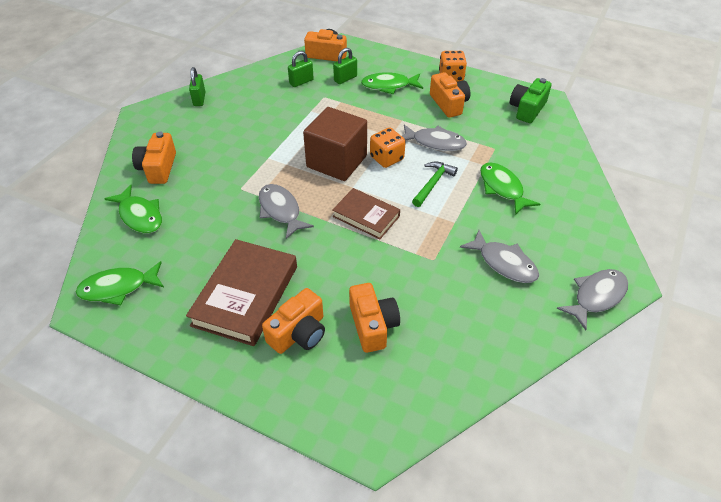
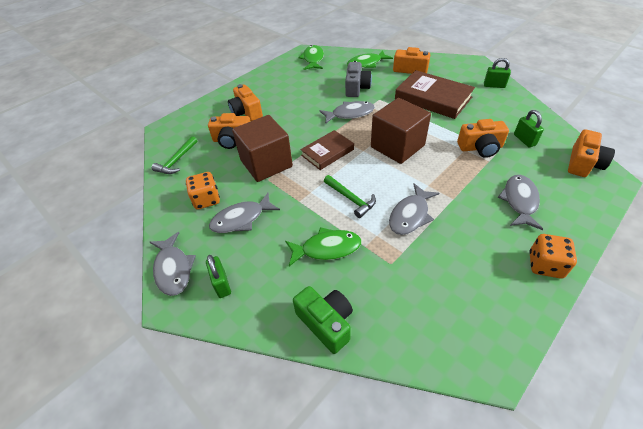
camera: 110 degrees right, 0 degrees up
(213, 215) = (356, 88): none -> grey camera
(245, 295) = (284, 96): brown book -> brown book (433, 98)
(345, 79) = (532, 170): green padlock -> green padlock (222, 284)
(386, 158) = (394, 176): orange dice -> orange dice (206, 200)
(389, 86) = (519, 201): green fish -> grey fish
(407, 269) = (266, 163): none -> brown cube
(442, 380) = (177, 161): none -> green hammer
(449, 104) = (481, 246): orange camera -> orange camera (480, 148)
(527, 109) = (465, 329): green camera -> green camera (326, 323)

